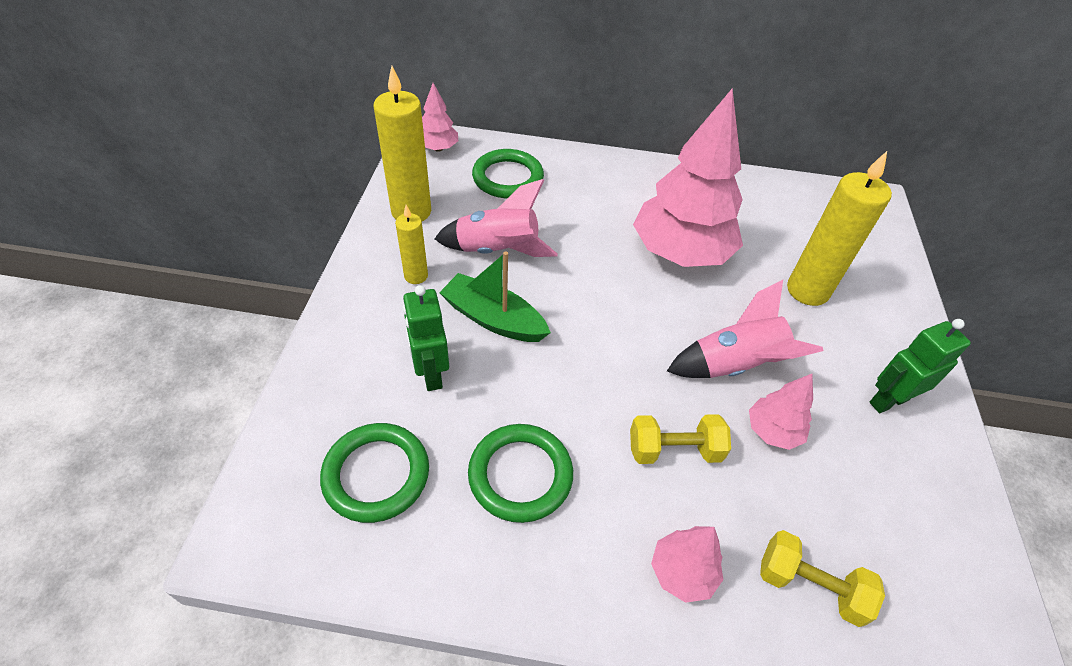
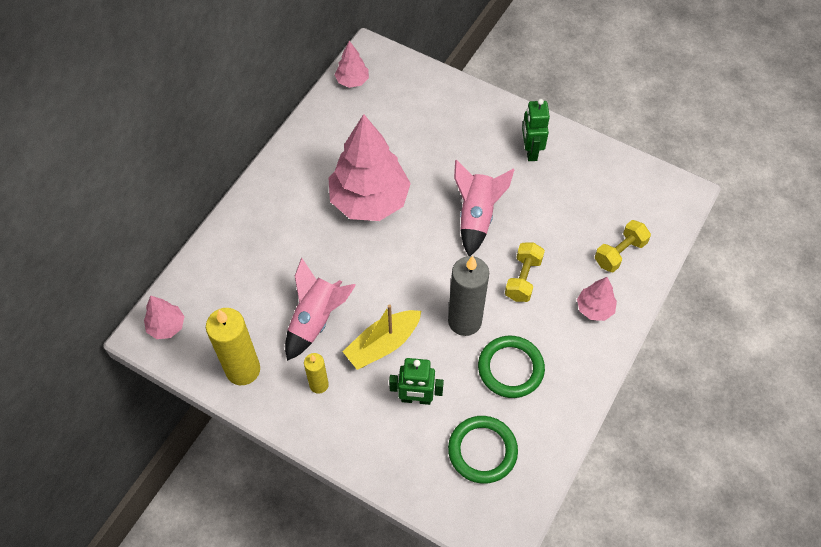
camera: 65 degrees left, 10 degrees up
(493, 319) = (383, 344): green boat -> yellow boat
(508, 178) = (233, 284): green ring -> none
(568, 396) = (464, 321): none -> grey candle
(772, 431) = (529, 221): pink tree -> pink tree (352, 81)
(807, 290) = (434, 143): yellow candle -> none

